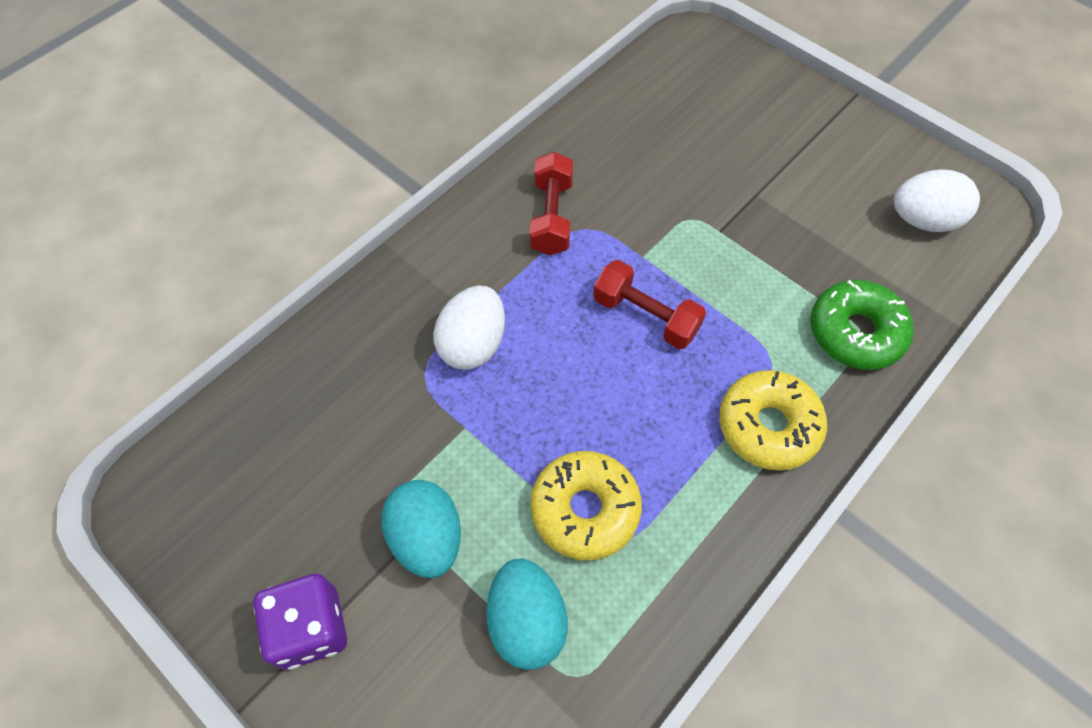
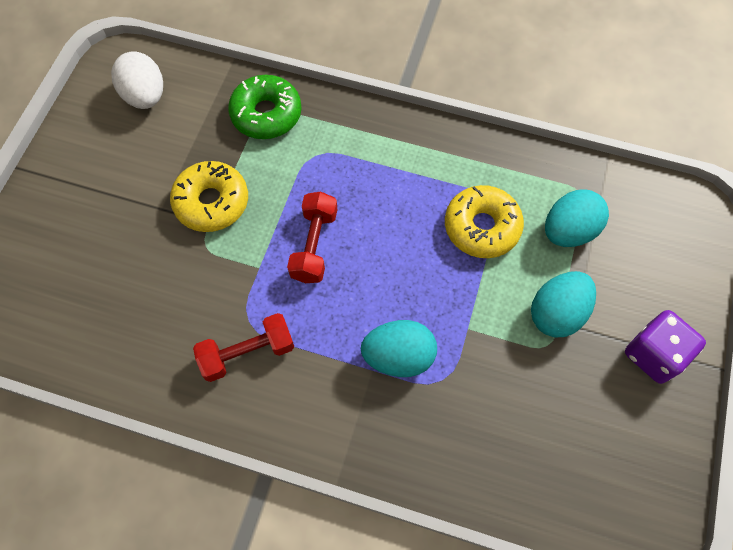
camera: 115 degrees left, 5 degrees up
(473, 344) = (398, 356): white egg -> turquoise egg
(768, 426) = (365, 144): yellow donut -> yellow donut (212, 202)

